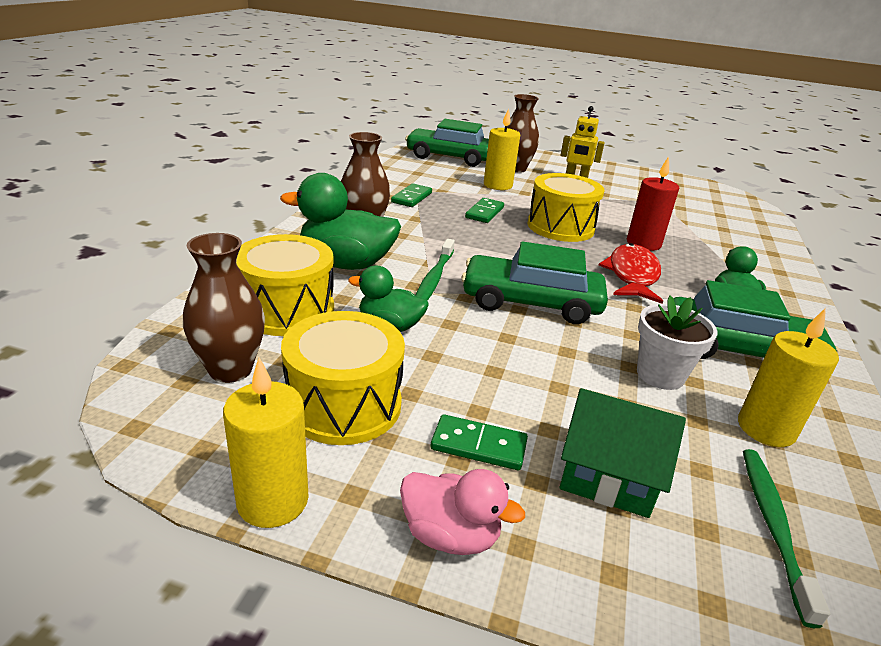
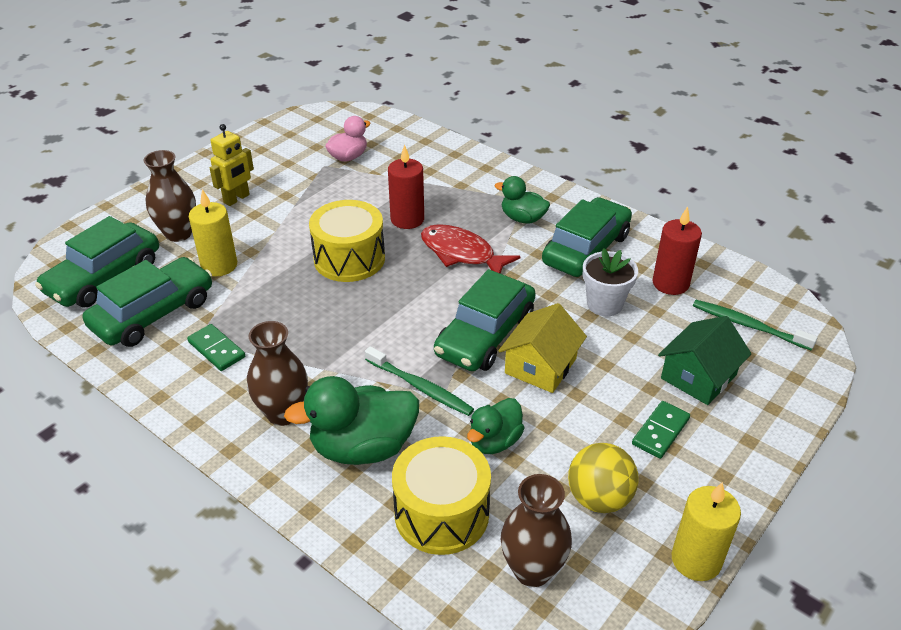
camera: 65 degrees left, 10 degrees up
(344, 404) = (599, 498): yellow drum -> yellow ball
(346, 264) = (363, 447): green duck -> green duck turned 45 degrees clockwise
(429, 175) = (153, 314): none -> green car
(450, 535) = (737, 471): pink duck -> pink duck (348, 157)
(484, 213) = (289, 302): green domino -> none
(516, 341) = (540, 366): none -> yellow house
(766, 429) = (670, 283): yellow candle -> red candle

